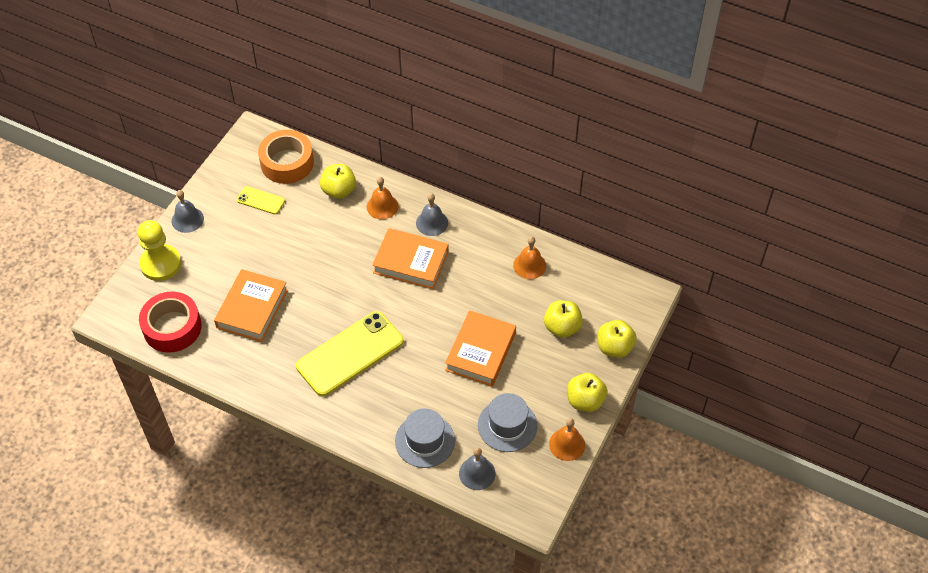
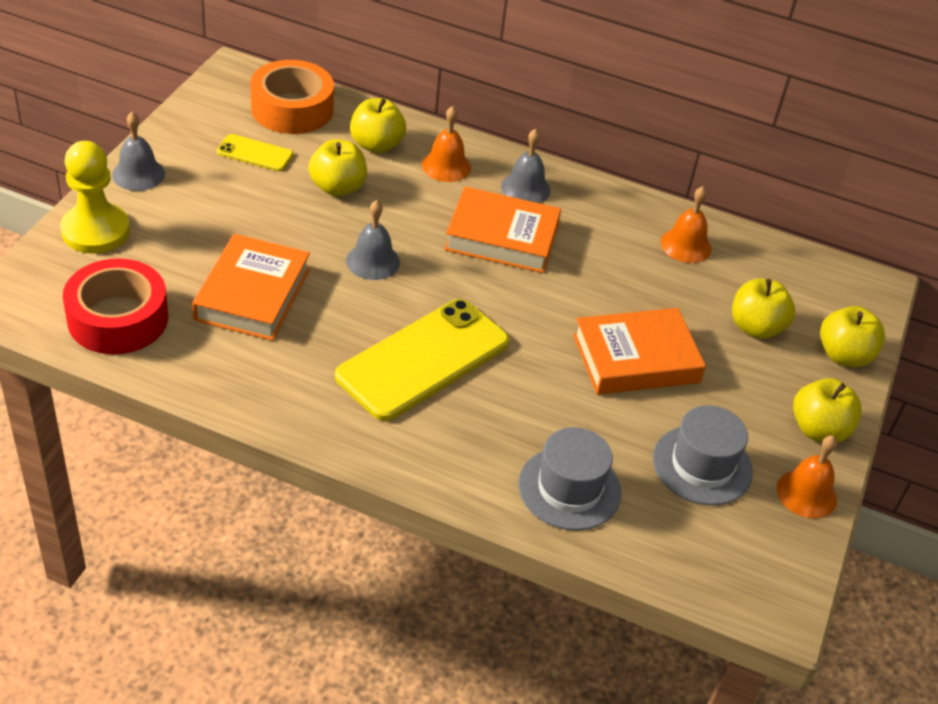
camera: 10 degrees left, 10 degrees down
(310, 226) = (337, 187): none -> yellow apple
(477, 473) = (667, 538): grey bell -> grey bell (373, 261)
(481, 352) = (636, 359): orange book -> orange book turned 60 degrees clockwise

